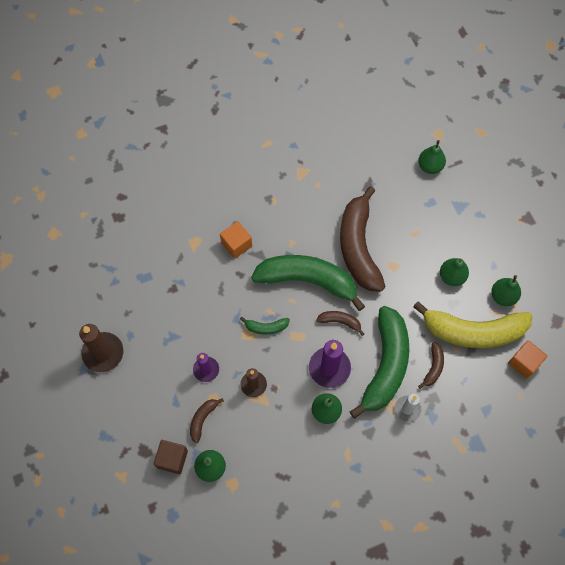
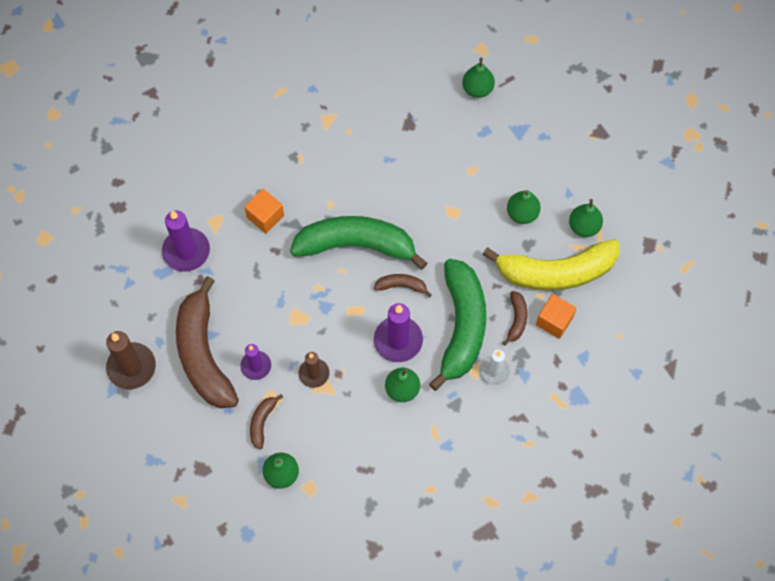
camera: 10 degrees left, 0 degrees up
(166, 263) = (186, 251): none -> purple candle
(172, 459) = (235, 472): brown cube -> none
(266, 327) = (317, 306): green banana -> none
(358, 247) = (409, 196): brown banana -> brown banana (203, 354)
(524, 363) = (618, 297): orange cube -> orange cube (554, 321)

